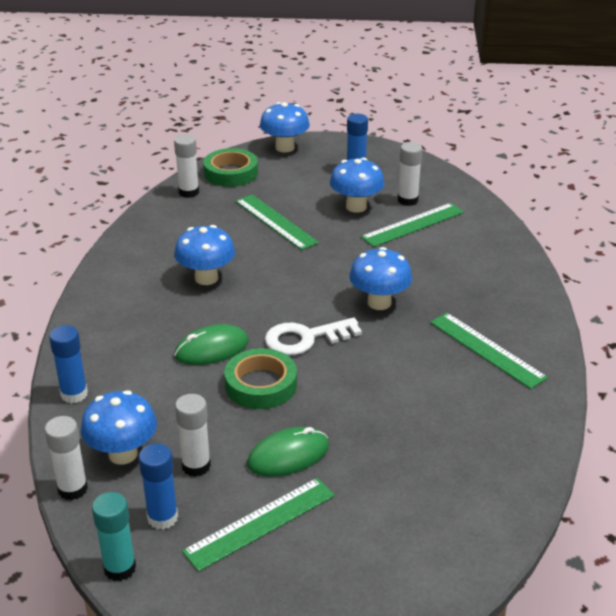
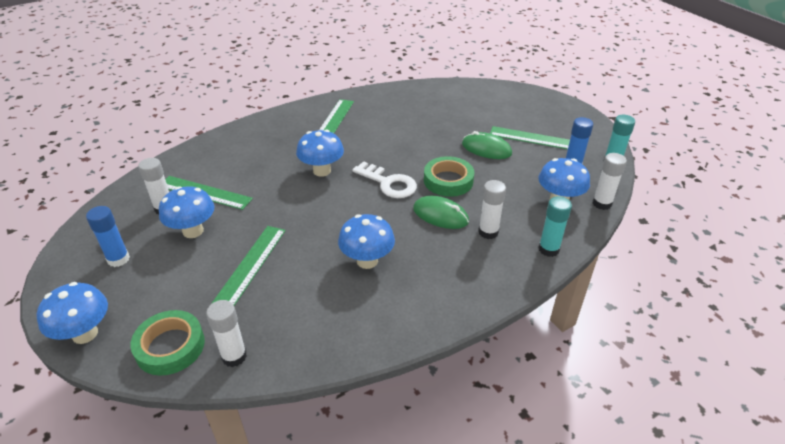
camera: 125 degrees left, 5 degrees up
(74, 394) = (548, 249): blue glue stick -> turquoise glue stick
(196, 466) = (531, 172): white glue stick -> white glue stick (488, 232)

